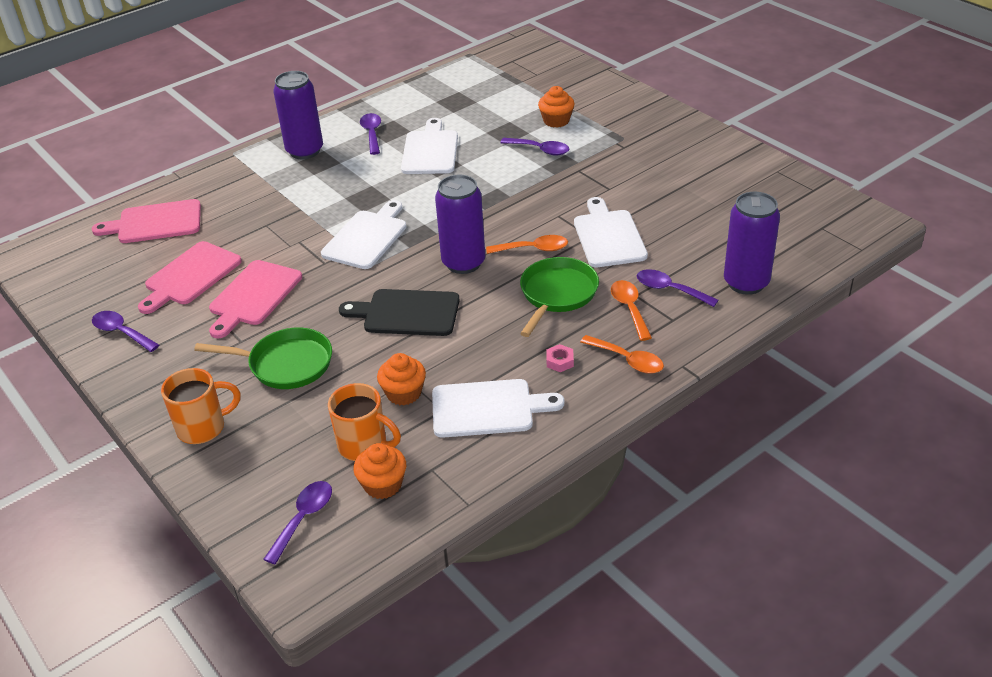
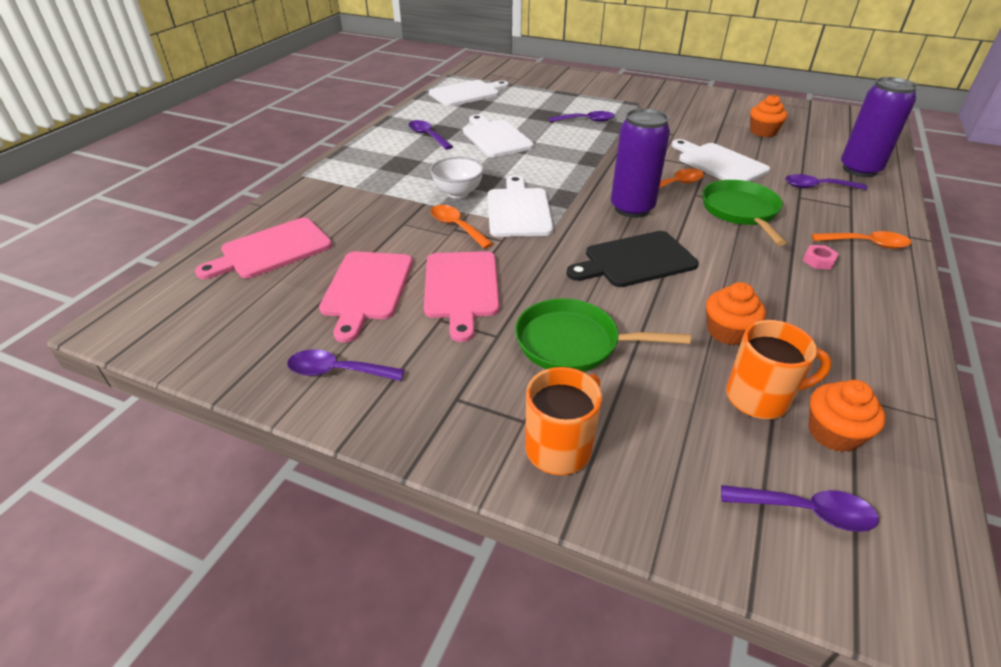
camera: 30 degrees left, 0 degrees up
(285, 364) = (574, 343): green pan -> green pan turned 150 degrees counterclockwise
(303, 518) = (807, 511): purple spoon -> purple spoon turned 105 degrees clockwise
(305, 151) = (377, 159): purple can -> none
(336, 206) = (458, 193): none -> white bowl
(487, 408) = (819, 319): white cutting board -> white cutting board (467, 93)
(556, 121) = (573, 102): orange cupcake -> orange cupcake (763, 132)
(629, 308) = (809, 207): orange spoon -> orange spoon (456, 227)

